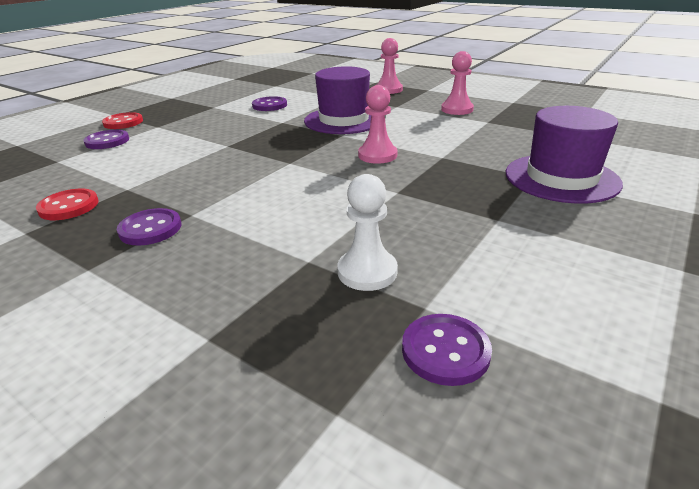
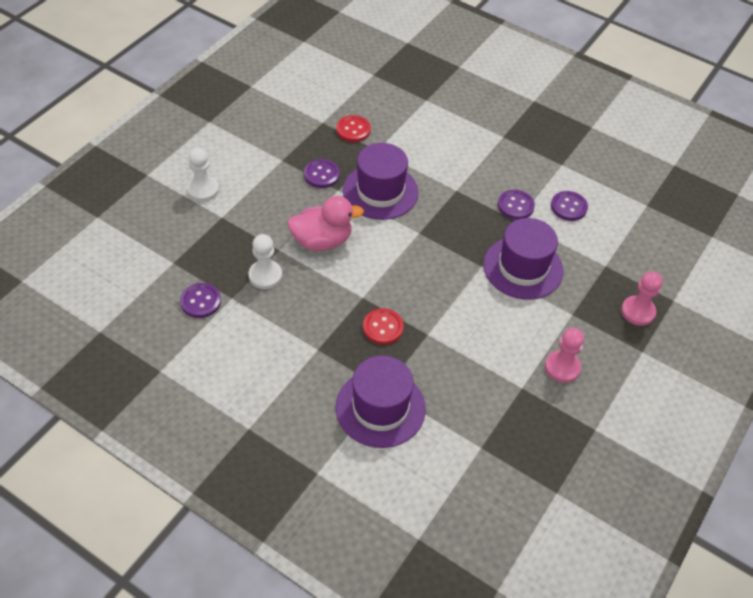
camera: 85 degrees right, 20 degrees up
(107, 141) = (466, 115): purple button -> purple button (515, 206)
(107, 378) = (203, 190): none -> white pawn
(123, 122) = (512, 112): red button -> red button (383, 327)
(209, 185) = (380, 191): none -> purple hat
(294, 223) = (322, 241): none -> pink duck
(377, 155) = (432, 289): pink pawn -> none

